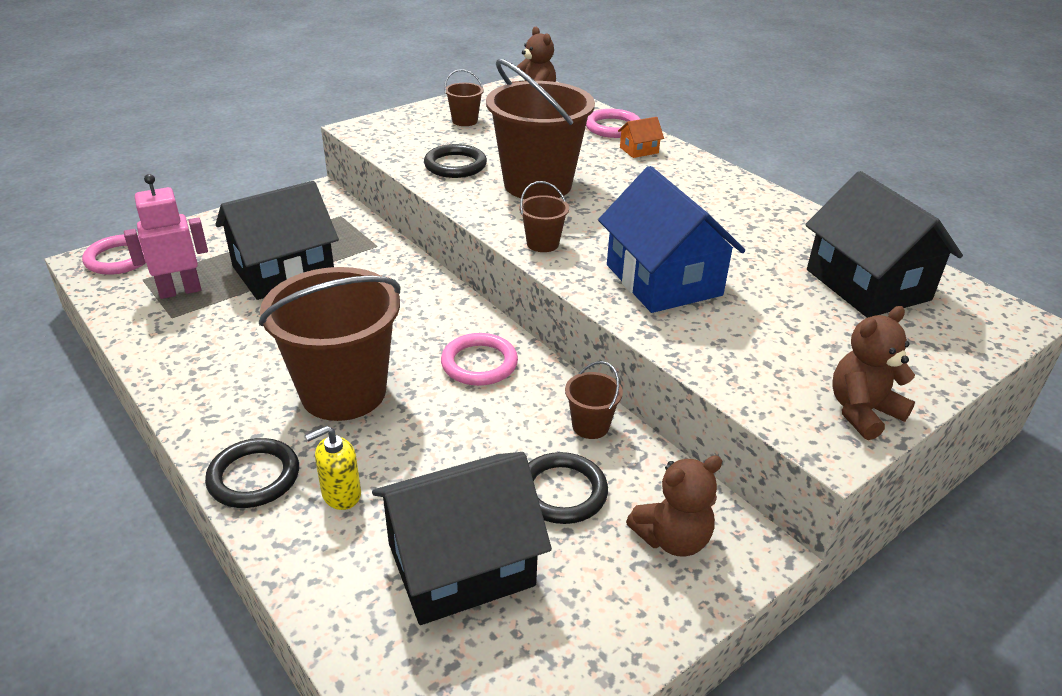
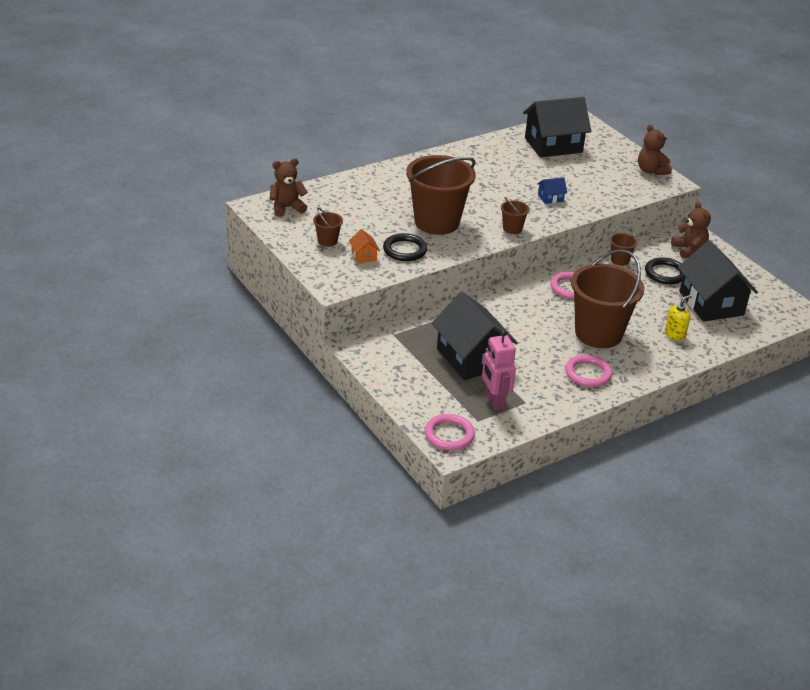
camera: 85 degrees left, 0 degrees up
(254, 477) = (666, 361): black ring -> none
(341, 494) = (675, 334): yellow soap dispenser -> yellow soap dispenser turned 105 degrees counterclockwise
(613, 127) = (350, 184): pink ring -> pink ring (588, 373)
(639, 150) = (389, 180): orange house -> orange house (364, 256)
(663, 280) = (550, 198): blue house -> blue house, size x0.42

